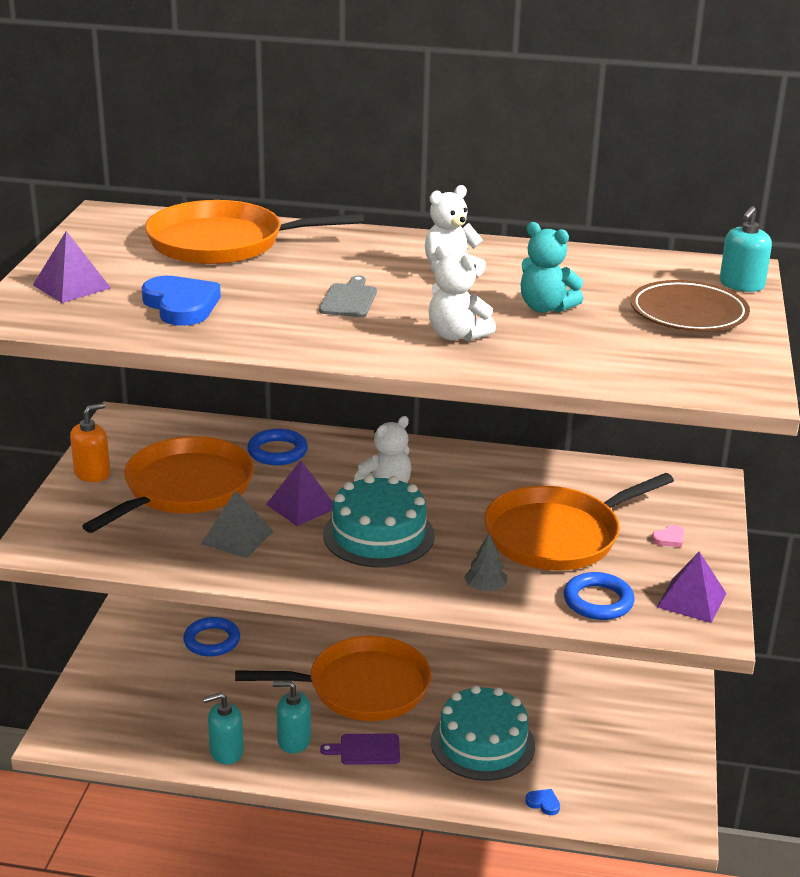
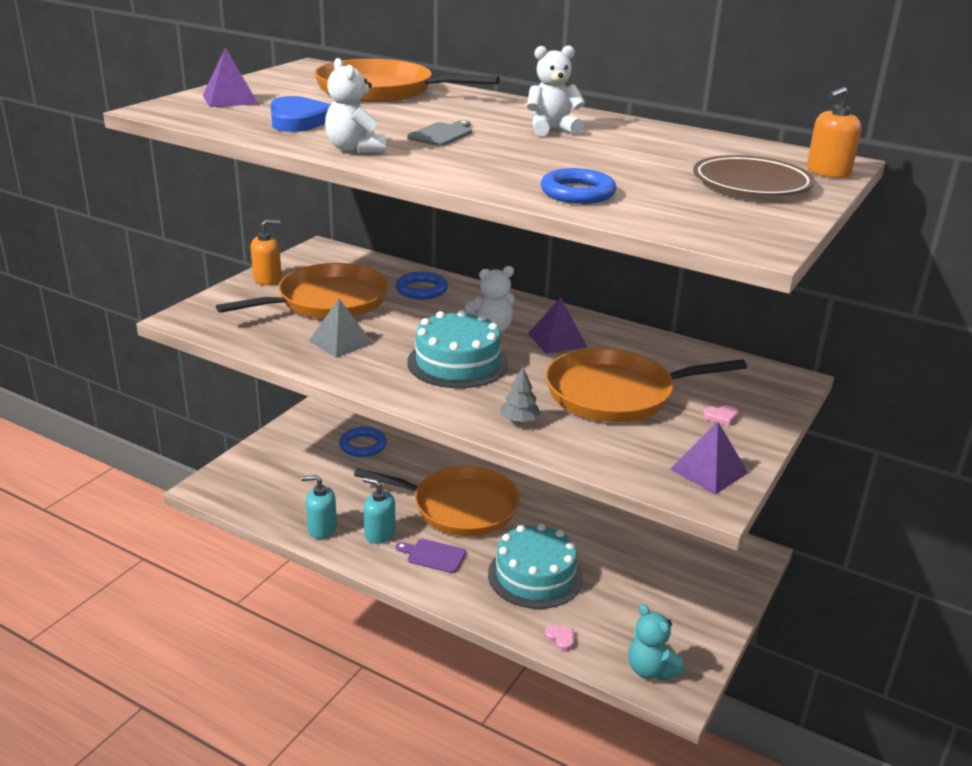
camera: 20 degrees right, 0 degrees up
(301, 506) = (410, 330): purple pyramid -> purple pyramid (557, 340)
(456, 335) = (509, 168): white teddy bear -> white teddy bear (355, 149)
(543, 803) = (560, 638): blue heart -> pink heart
(545, 308) = (613, 162): turquoise teddy bear -> turquoise teddy bear (650, 670)
(598, 601) = (616, 452): blue ring -> blue ring (577, 192)
(741, 285) = (828, 172): turquoise soap dispenser -> orange soap dispenser

